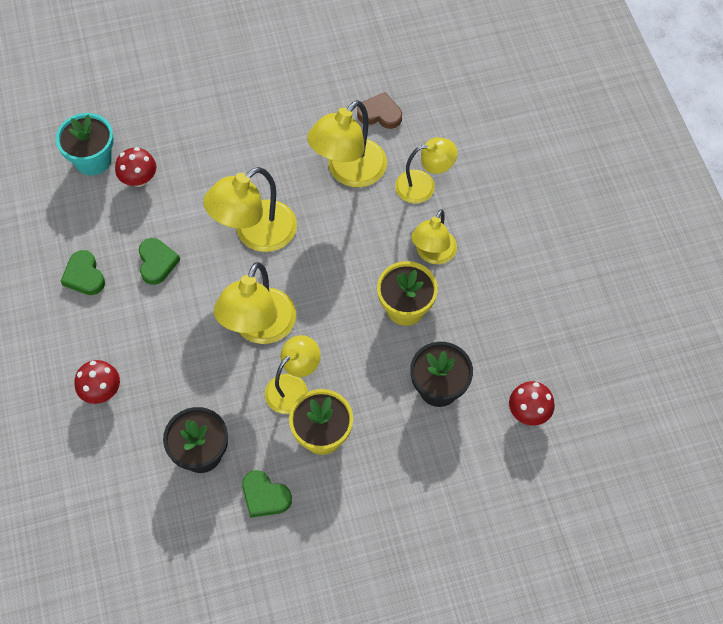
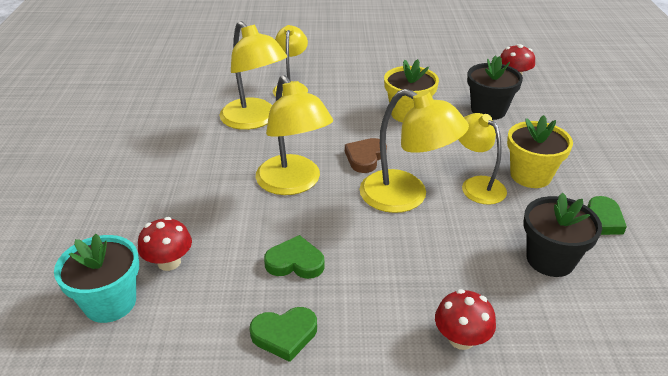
camera: 75 degrees left, 25 degrees down
(380, 114) = (204, 96): brown heart -> brown heart (365, 158)
(432, 254) = (360, 94): yellow lamp -> none

